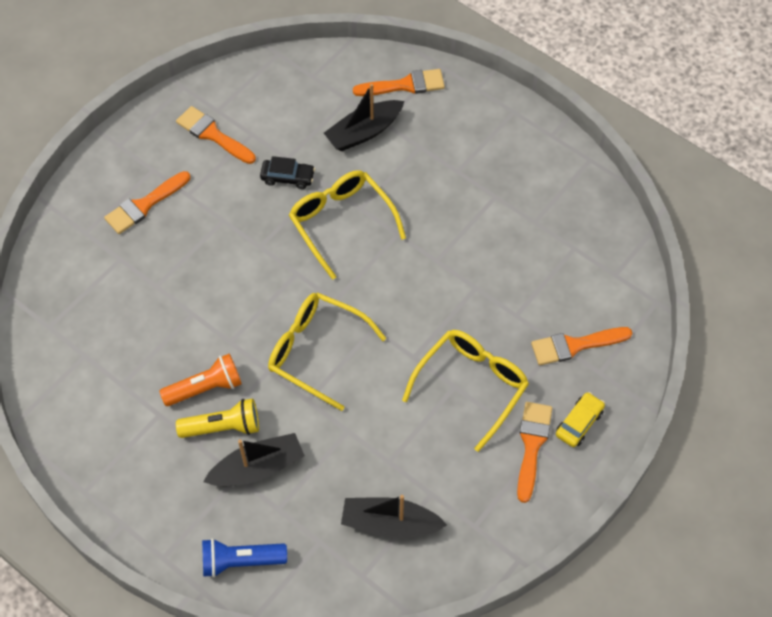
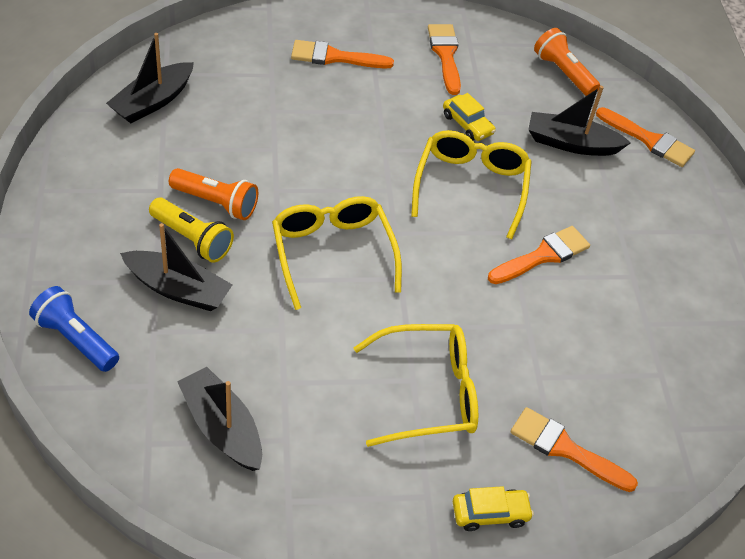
camera: 40 degrees right, 10 degrees down
(69, 356) = (152, 102): none -> black boat
(288, 177) = (467, 124): black car -> yellow car
(301, 79) = (563, 73): none -> orange flashlight
(532, 445) = (423, 488): orange brush -> orange brush (543, 256)

